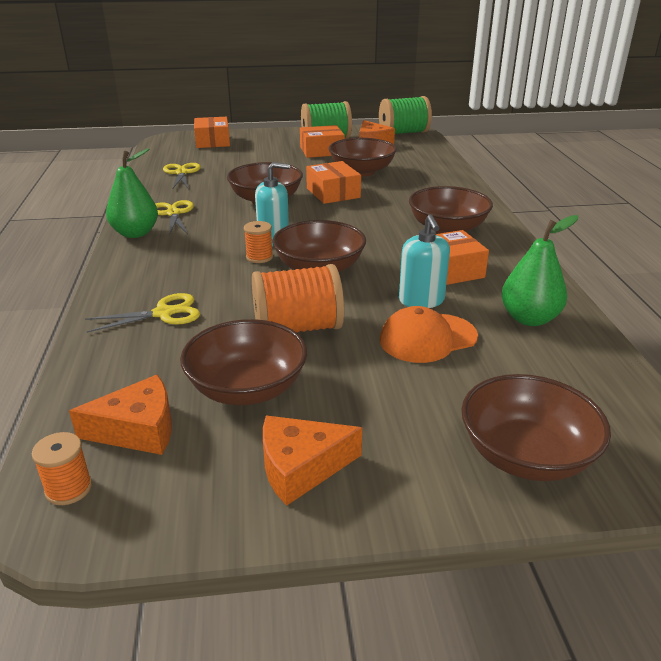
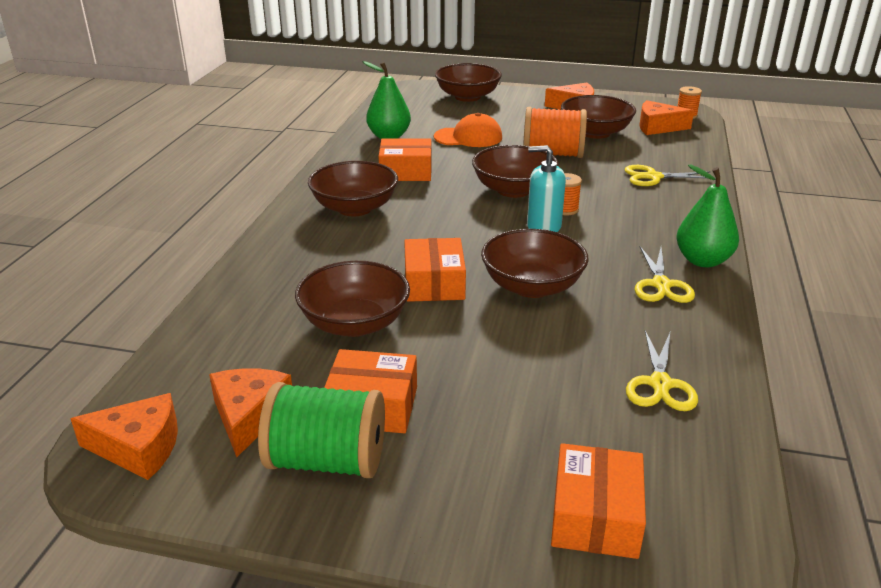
camera: 160 degrees left, 0 degrees up
(403, 133) = (139, 447): green spool -> orange cheese
(421, 300) = (450, 156): turquoise soap dispenser -> none

